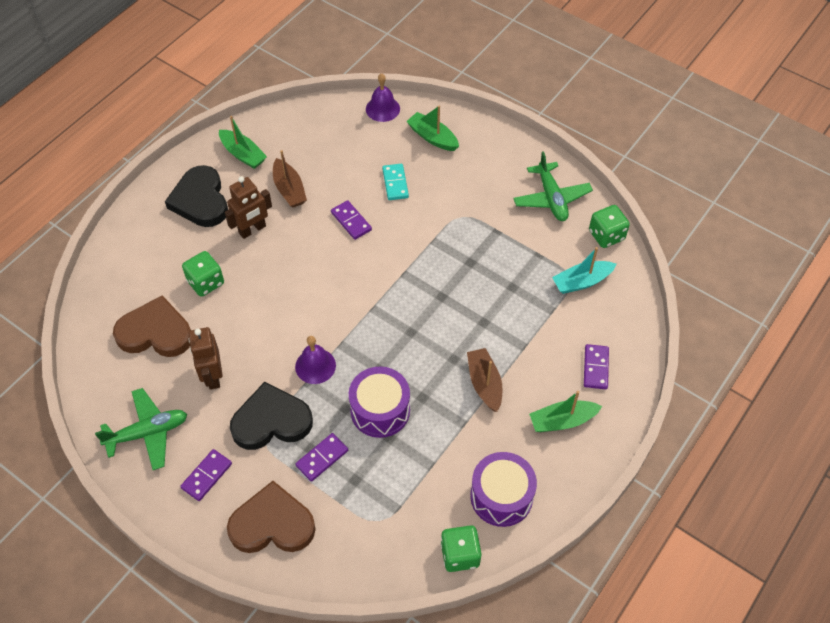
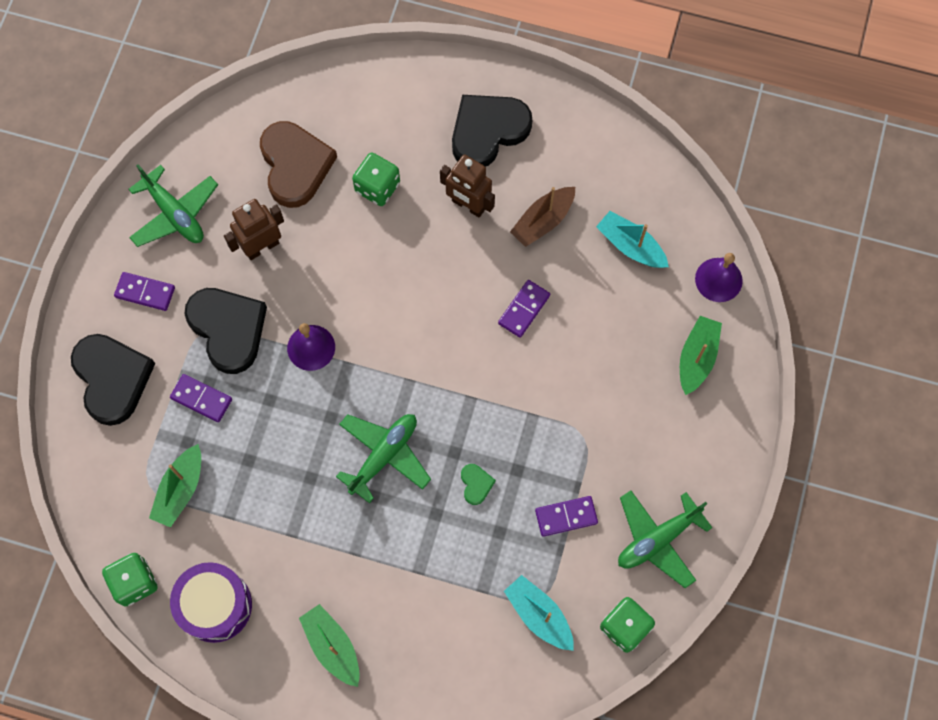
camera: 70 degrees right, 15 degrees up
(243, 154) = (574, 147): green boat -> green boat (180, 490)
(272, 524) = (112, 379): brown heart -> black heart
(334, 147) = (630, 246): none -> turquoise boat
(380, 410) = (279, 438): purple drum -> none
(395, 183) = (603, 339): turquoise domino -> none
(425, 342) = (384, 456): none -> green plane
(471, 290) = (476, 484): none -> green heart
(484, 383) = (352, 542): brown boat -> none
(595, 368) = (418, 666): purple domino -> purple domino (566, 516)

